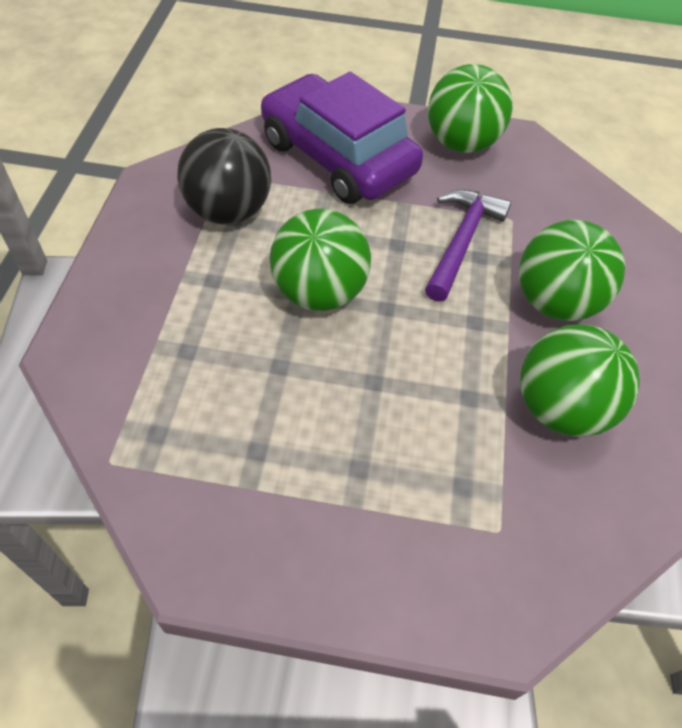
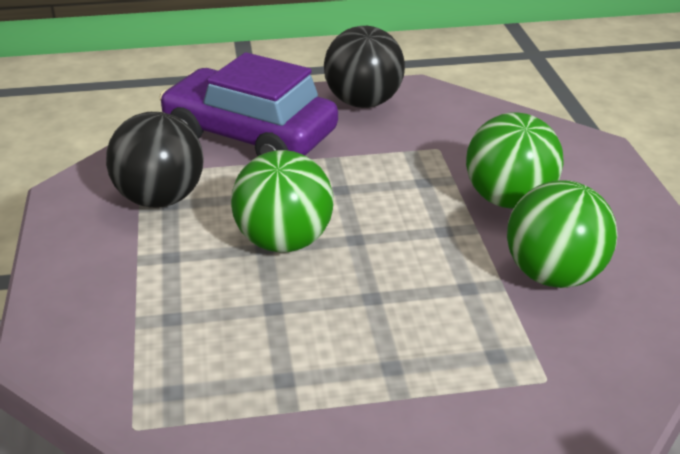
camera: 15 degrees left, 20 degrees down
(461, 143) = (363, 102): green ball -> black ball
(461, 242) = (401, 175): purple hammer -> none

